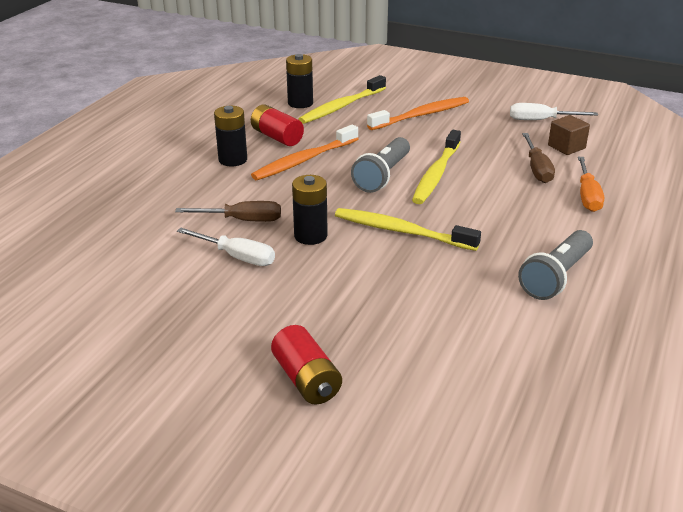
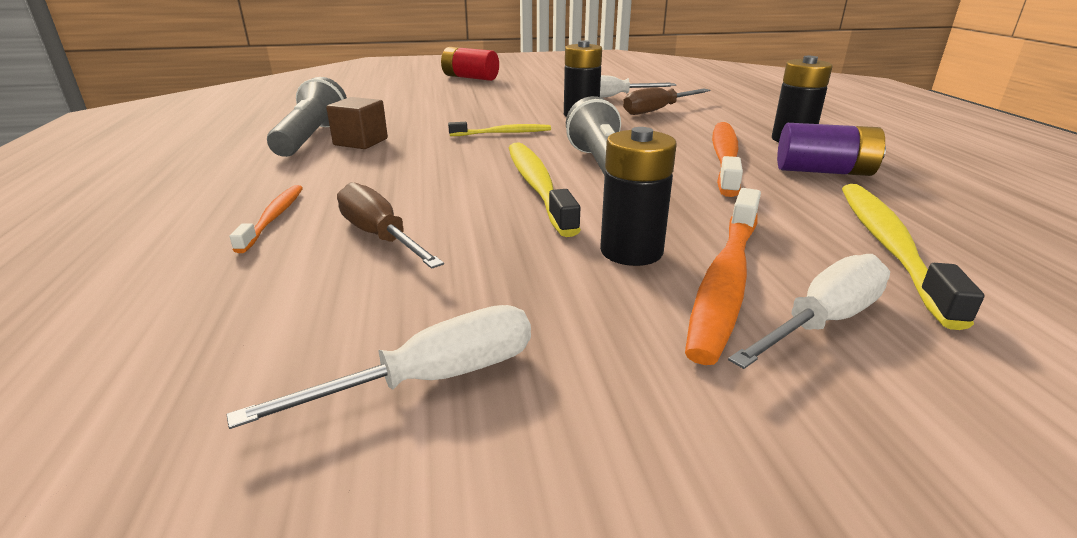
camera: 145 degrees right, 5 degrees down
(277, 137) = (824, 171): red battery -> purple battery
(300, 103) = (958, 229): black battery -> black battery (631, 251)
(401, 231) = (503, 133): yellow toothbrush -> yellow toothbrush, size x0.57
(413, 100) = (822, 321): none -> white screwdriver
(566, 147) = (330, 305): brown cube -> brown cube (361, 142)
(587, 196) = (273, 218): orange screwdriver -> orange toothbrush

